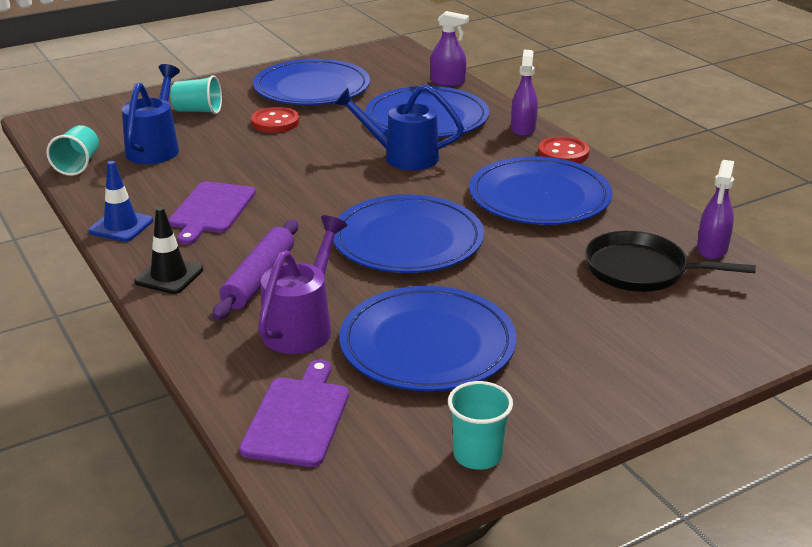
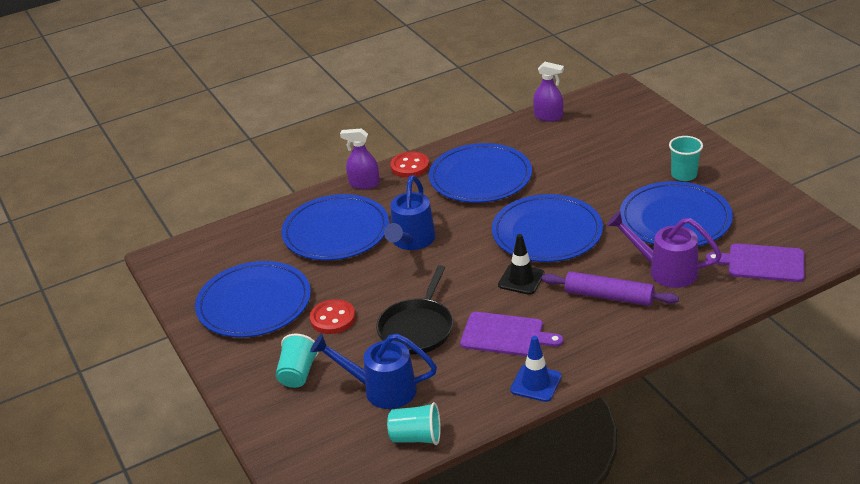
camera: 85 degrees left, 5 degrees up
(169, 276) = (611, 342): black traffic cone -> black traffic cone (521, 279)
(448, 82) = (258, 223): purple spray bottle -> none
(477, 455) = (774, 199): turquoise cup -> turquoise cup (684, 175)
(641, 270) = (577, 142): black pan -> black pan (417, 328)

